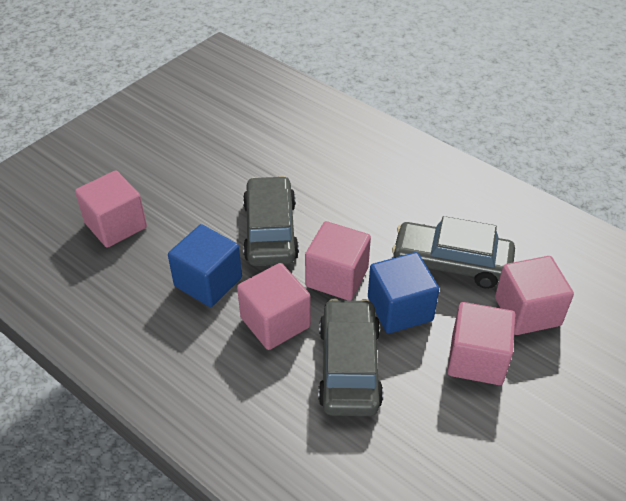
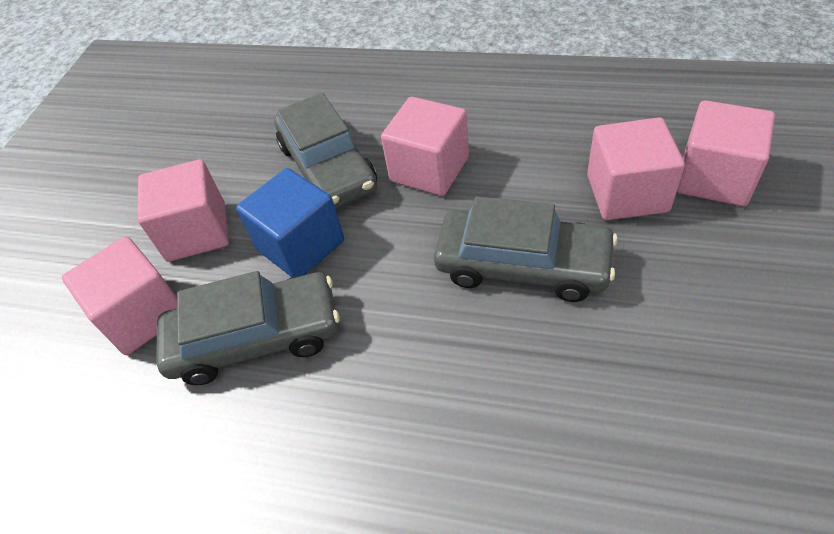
camera: 160 degrees right, 5 degrees up
(208, 282) = (536, 172): blue cube -> none
(270, 231) = (522, 265): grey car -> grey car turned 45 degrees counterclockwise
(337, 277) = (395, 246): pink cube -> pink cube (627, 193)

